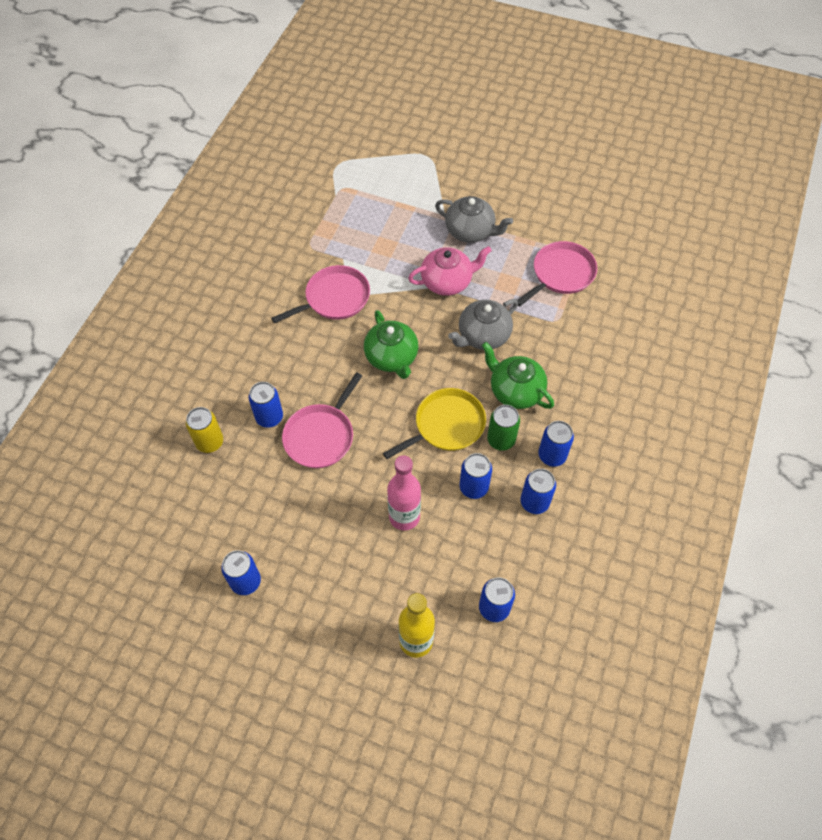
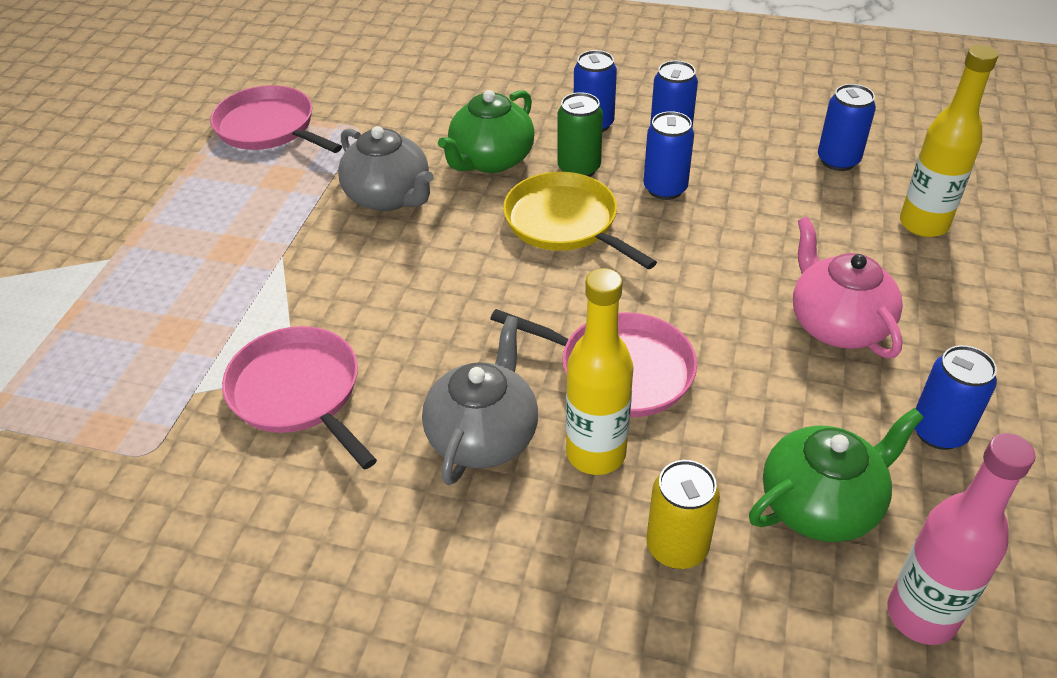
camera: 95 degrees left, 15 degrees down
(269, 417) = (596, 453): blue can -> yellow bottle
(392, 357) = (439, 296): green teapot -> green teapot (821, 505)
(404, 517) = (738, 253): pink bottle -> pink bottle (921, 615)
(447, 282) = (272, 243): pink teapot -> pink teapot (837, 325)
(470, 231) = (158, 225): grey teapot -> grey teapot (483, 436)

